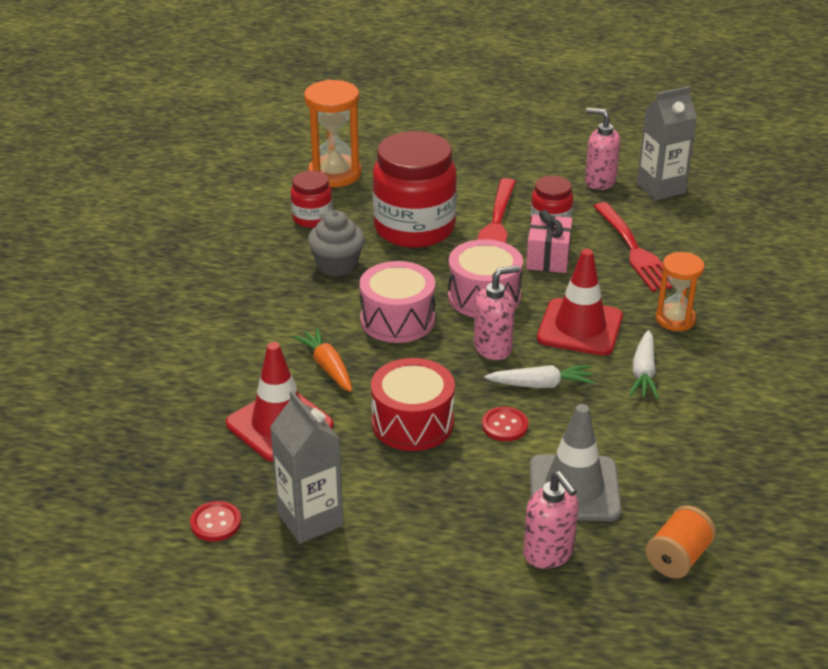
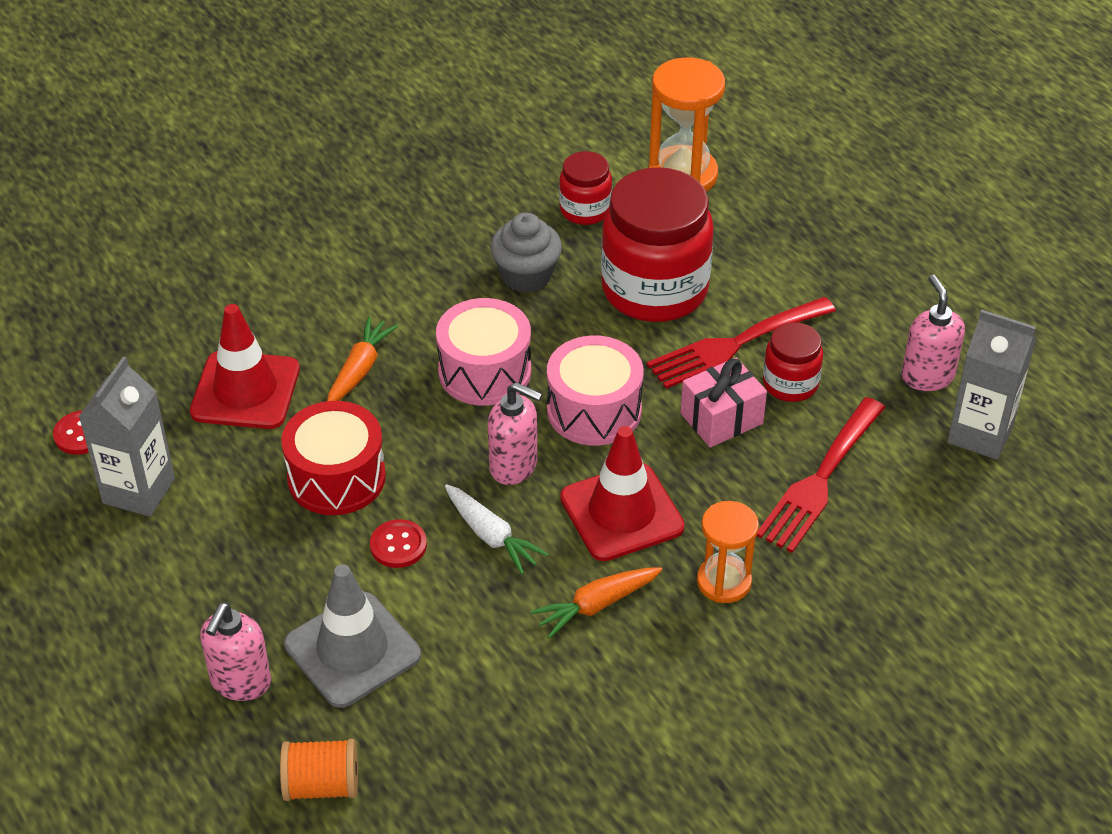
camera: 50 degrees right, 10 degrees up
(643, 373) = (596, 605): white carrot -> orange carrot

